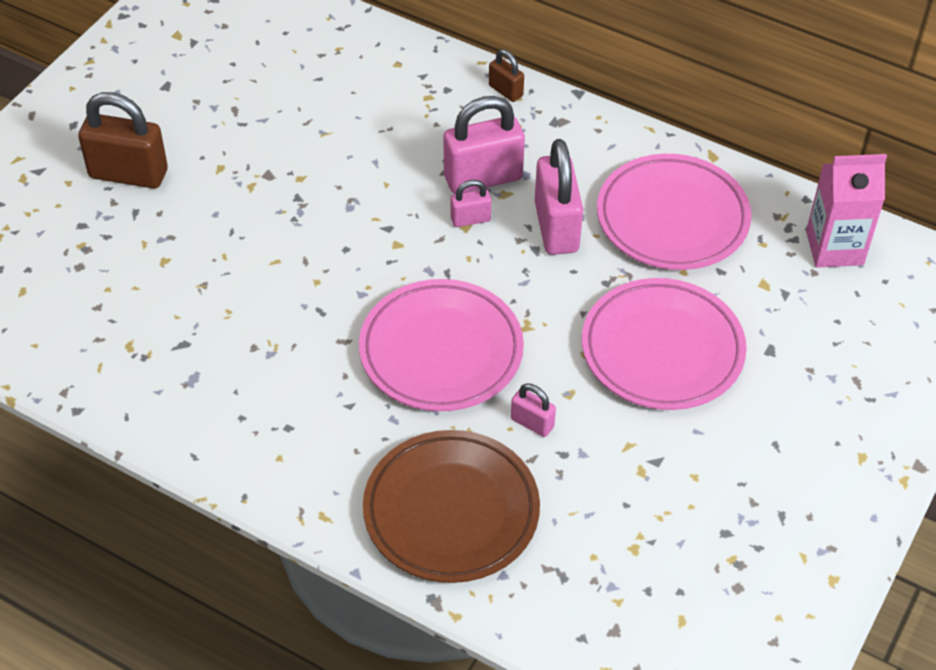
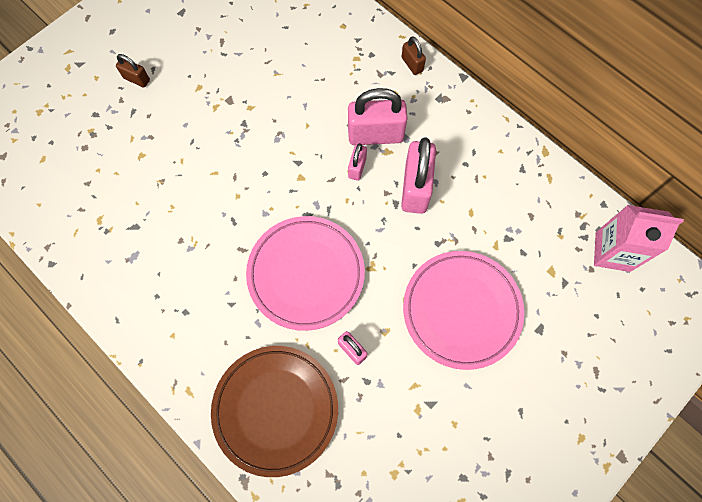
camera: 15 degrees right, 20 degrees up
(128, 174) = (137, 79): brown padlock -> brown padlock, size x0.50
(470, 219) = (357, 168): pink padlock -> pink padlock turned 75 degrees counterclockwise
(672, 218) = (500, 199): pink plate -> none

